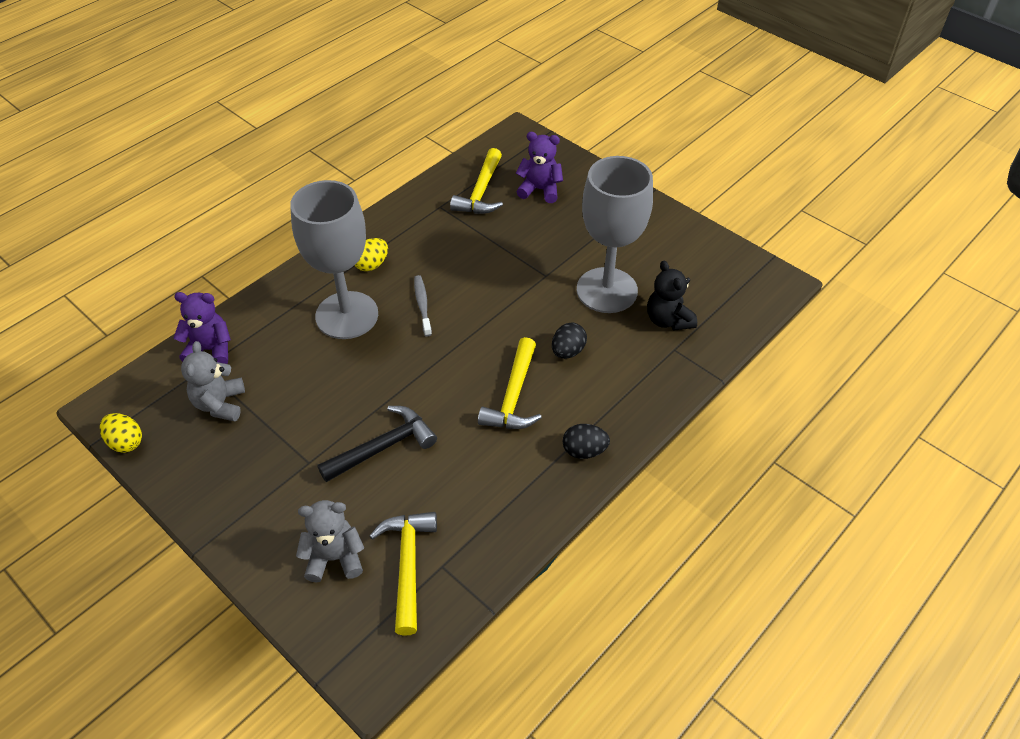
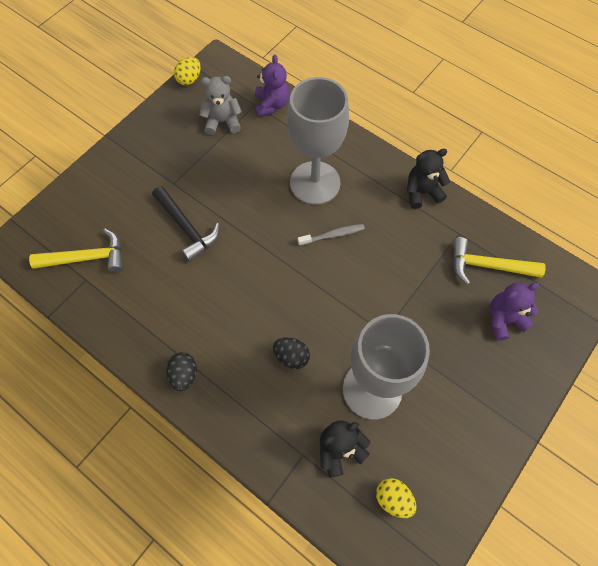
camera: 85 degrees right, 15 degrees up
(334, 558) = (96, 213): grey teddy bear -> none
(371, 265) = (374, 191): yellow egg -> yellow egg (393, 499)
(383, 227) = (422, 192): none -> black teddy bear
(513, 396) = (238, 315): yellow hammer -> none
(540, 190) = (504, 319): purple teddy bear -> purple teddy bear turned 120 degrees counterclockwise

